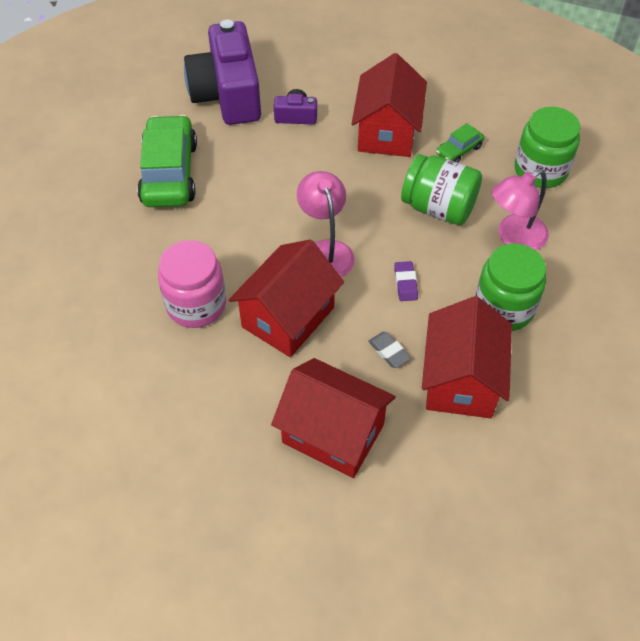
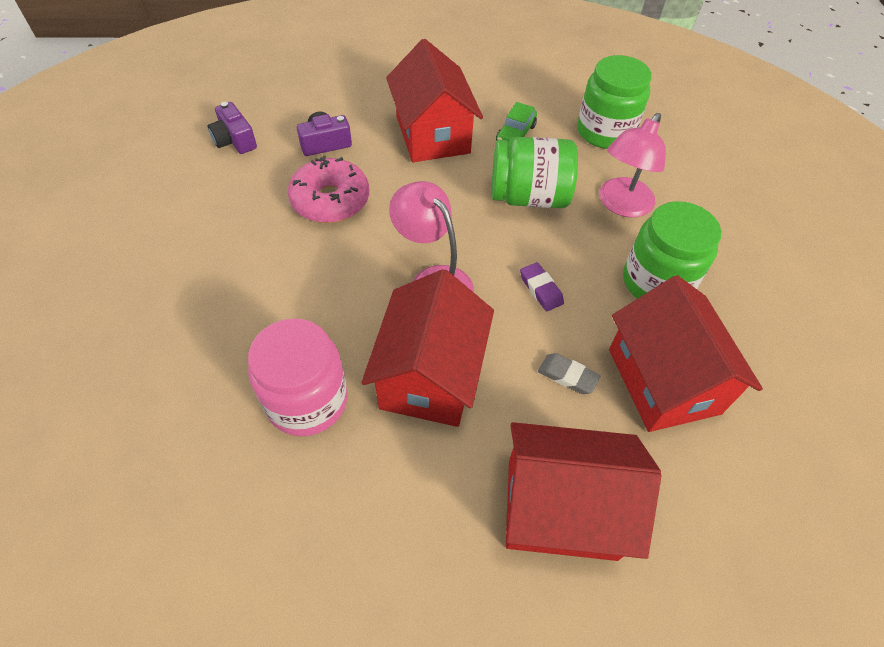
camera: 25 degrees left, 0 degrees up
(169, 173) = (201, 246): green car -> none
(227, 94) = (235, 140): purple camera -> purple camera, size x0.44
(278, 165) = (330, 200): none -> pink donut

